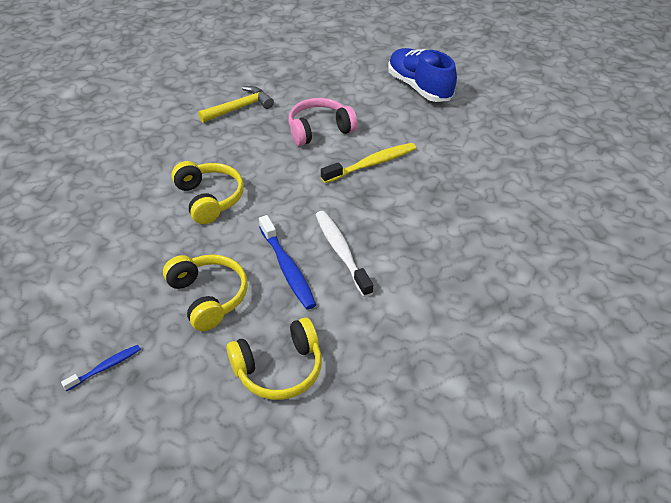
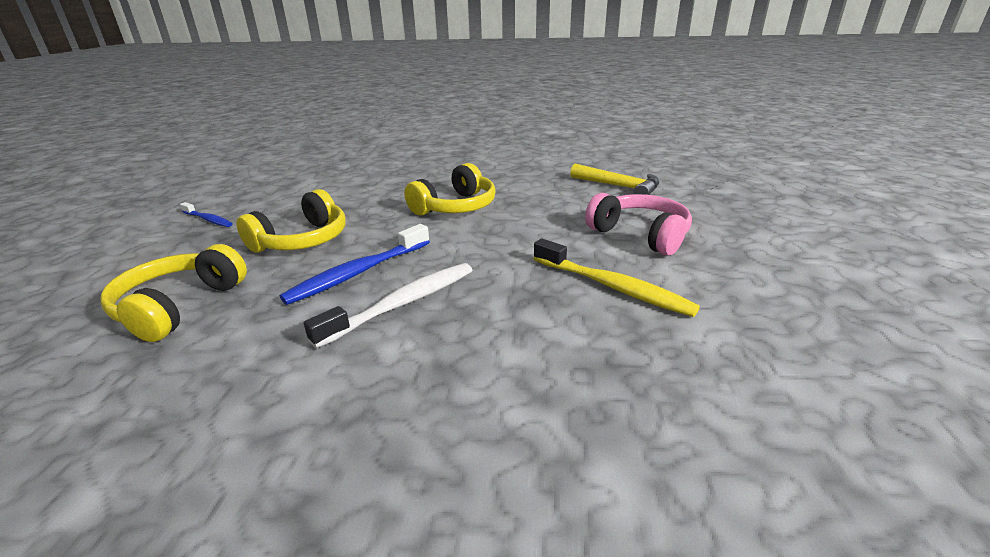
camera: 70 degrees right, 15 degrees down
(279, 369) = (179, 306): yellow headphones -> yellow headphones turned 60 degrees clockwise
(419, 87) = (868, 289): blue shoe -> none

